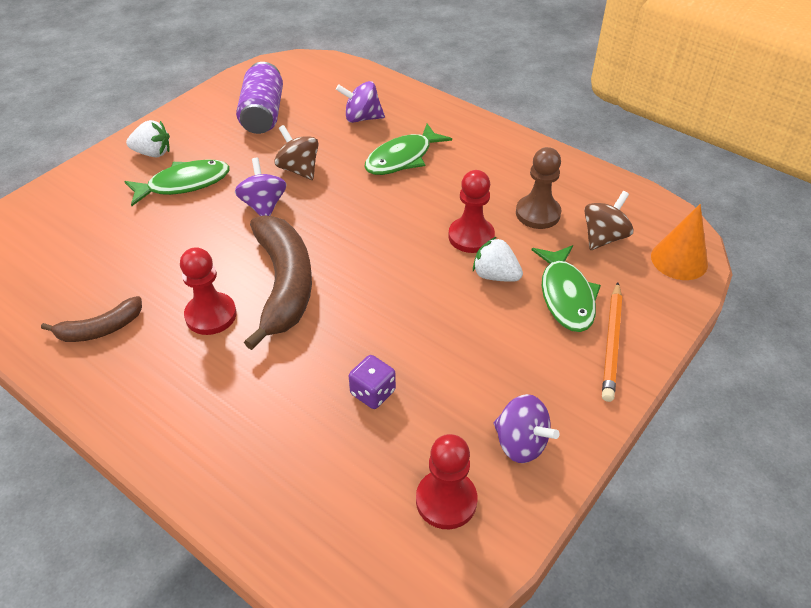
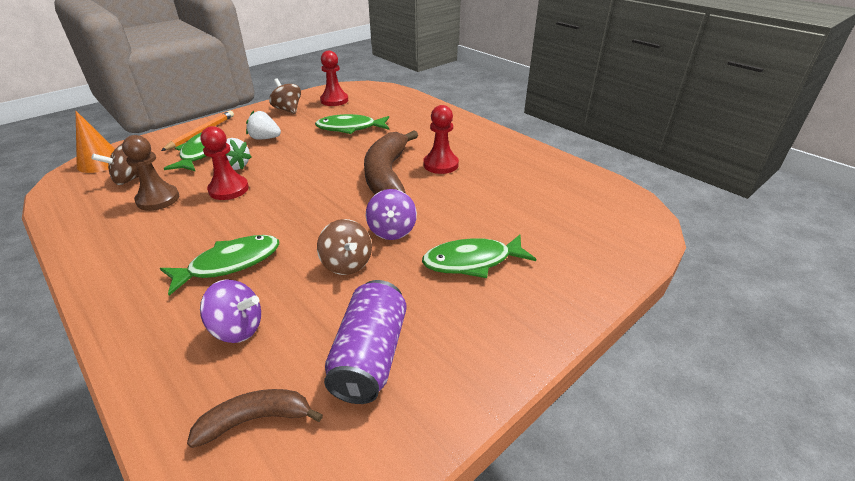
camera: 170 degrees left, 10 degrees down
(100, 329) = (515, 165): brown banana -> brown banana (256, 419)
(153, 153) = (517, 306): white strawberry -> white strawberry (265, 138)
(373, 392) = (350, 128): purple dice -> green fish
(520, 443) = (288, 109): purple spinning top -> brown spinning top

